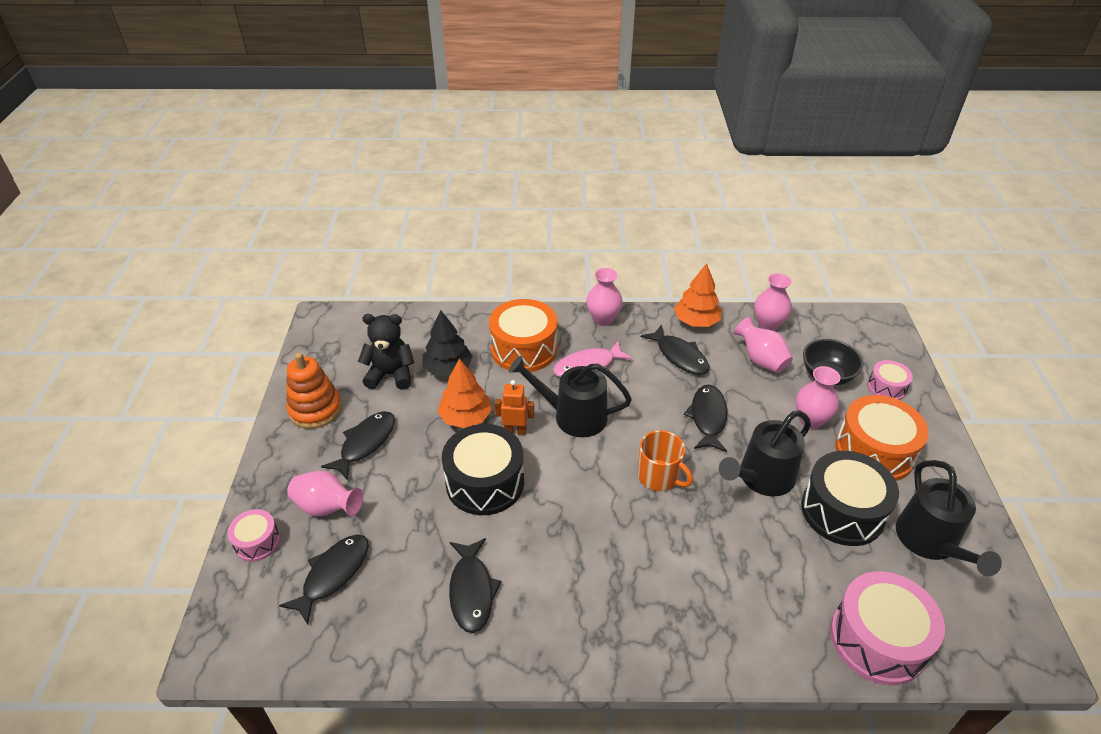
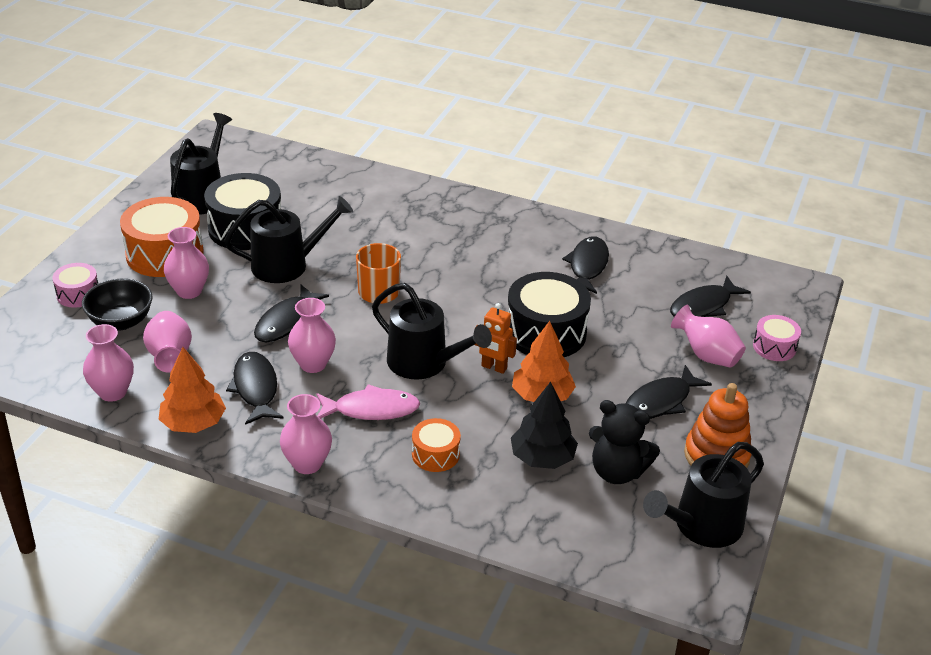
camera: 160 degrees left, 5 degrees down
(325, 355) = (702, 526): none -> black watering can
(524, 349) = (435, 454): orange drum -> orange drum, size x0.53
(656, 387) = (313, 364): none -> pink vase
(877, 639) = (306, 168): pink drum -> none

